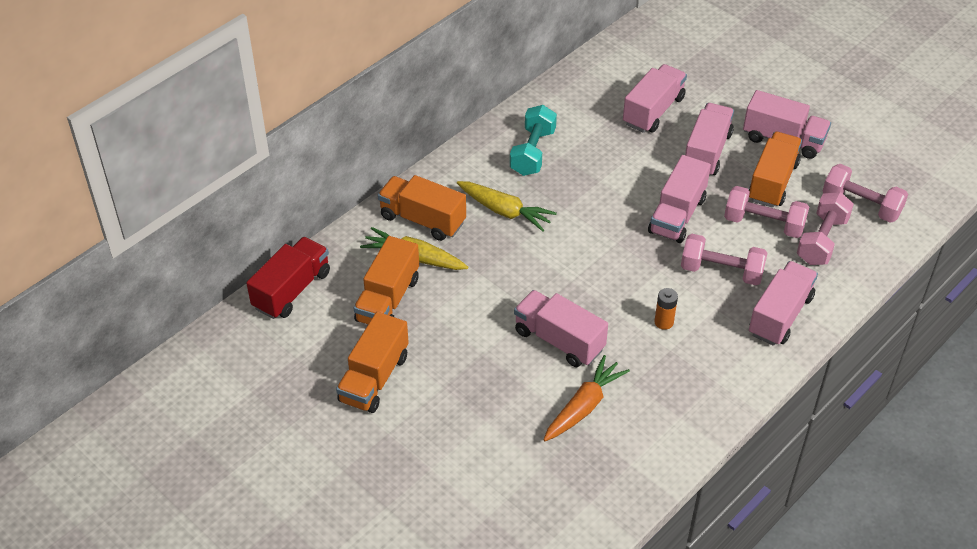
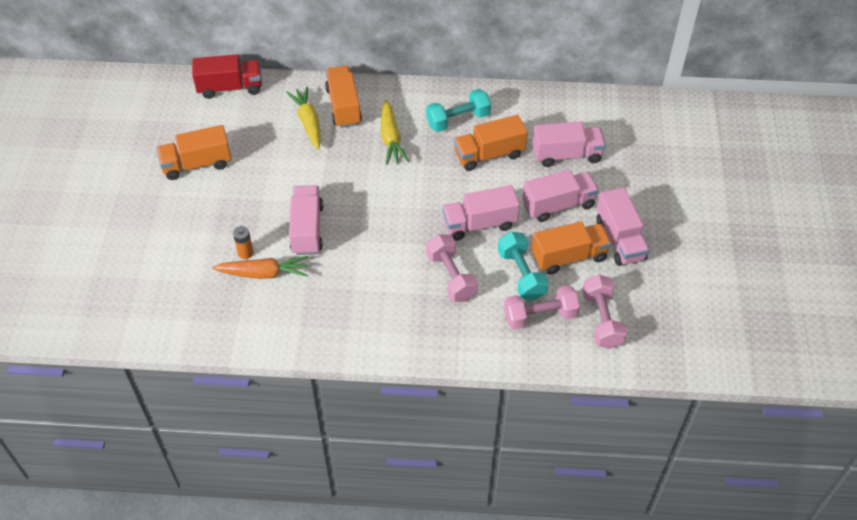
camera: 50 degrees right, 5 degrees up
(388, 299) = (263, 132): orange truck -> orange truck (489, 154)
(664, 322) = (374, 272): orange battery -> orange battery (245, 253)
(763, 224) = (521, 275): pink dumbbell -> turquoise dumbbell
(780, 315) = (442, 331): pink truck -> none

